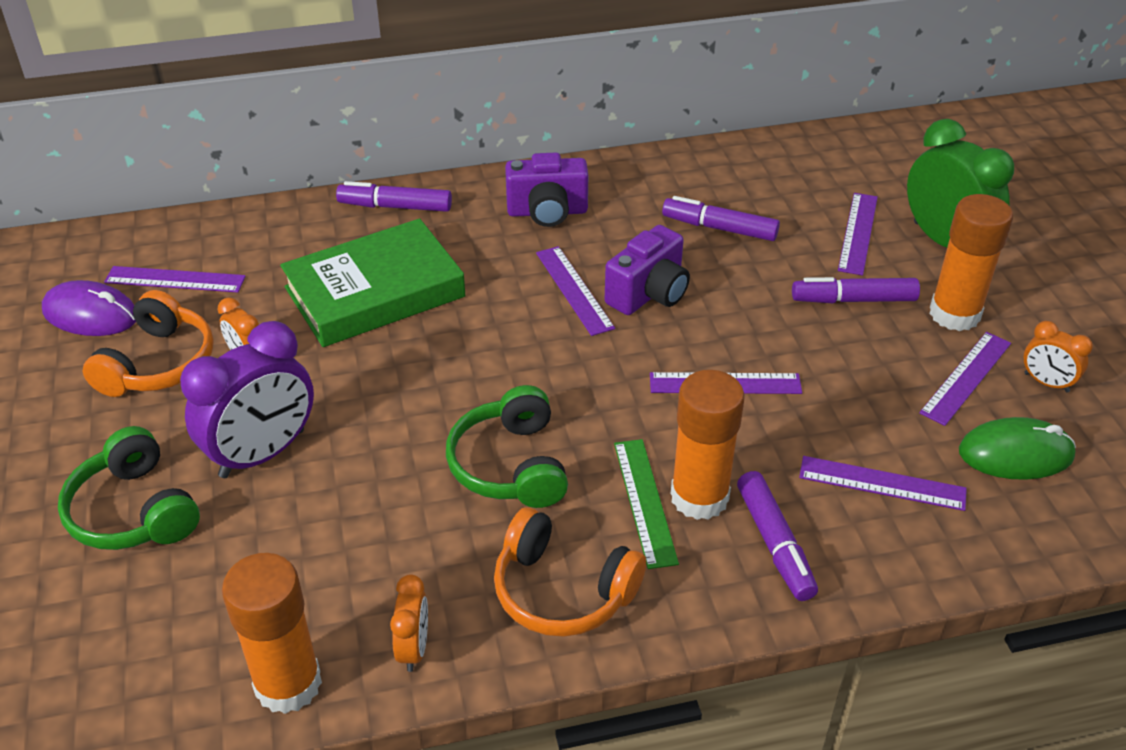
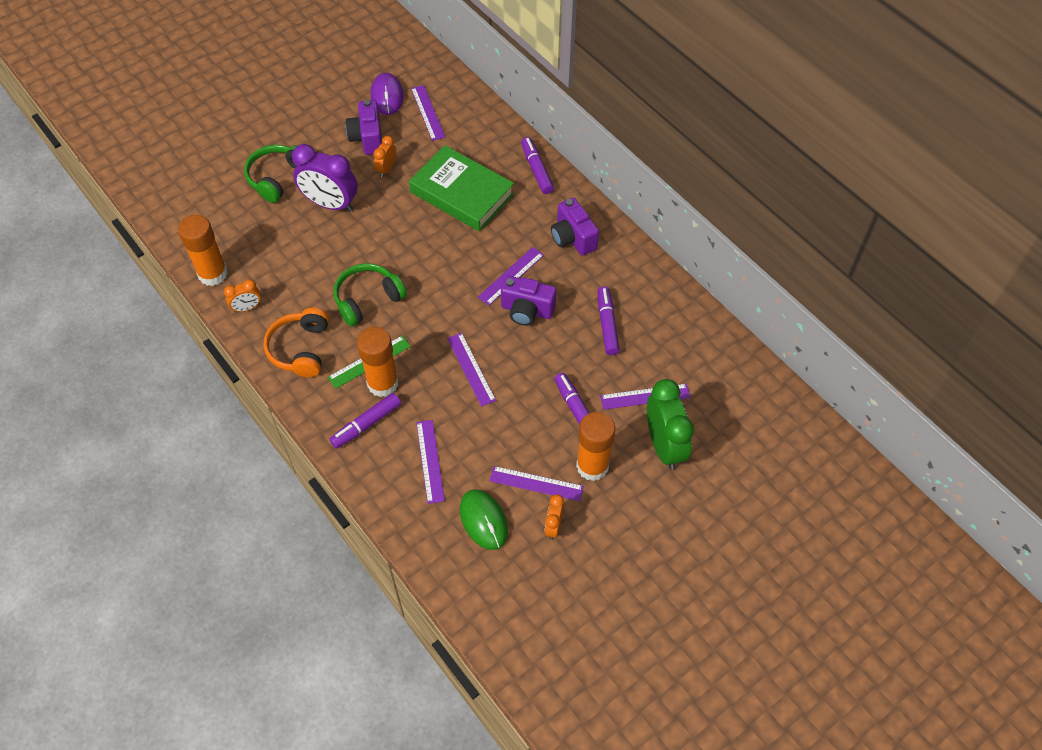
camera: 65 degrees right, 15 degrees up
(158, 364) = (367, 138): orange headphones -> purple camera
(944, 241) = (664, 445): green clock -> green clock turned 45 degrees counterclockwise

